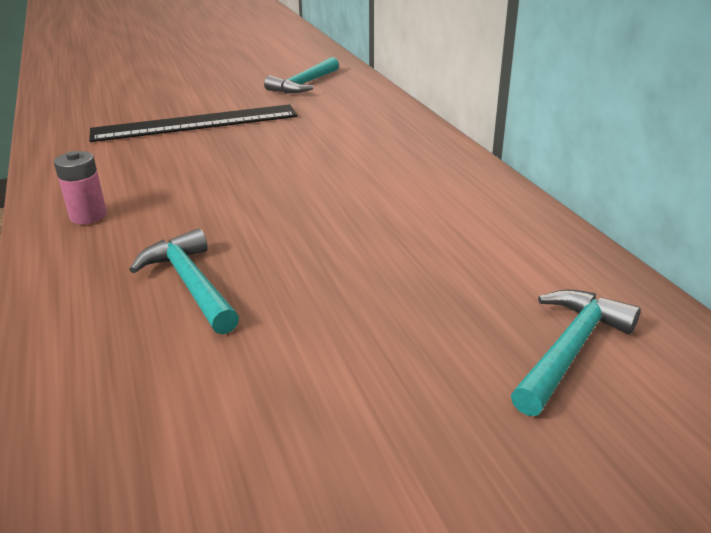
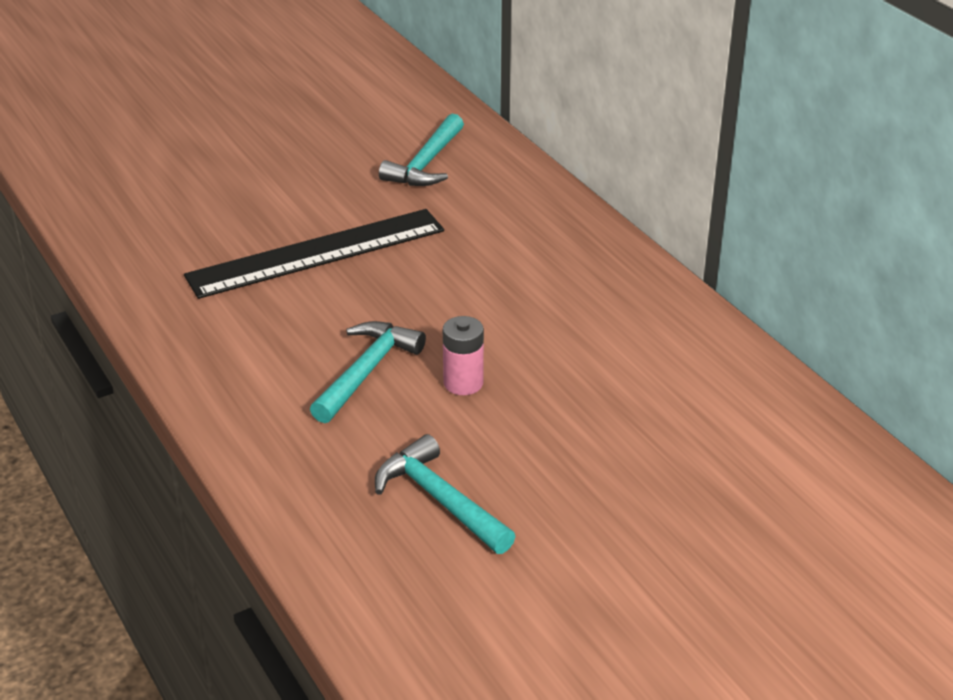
camera: 10 degrees left, 5 degrees up
(88, 216) = (274, 419): pink battery -> pink battery (463, 383)
(570, 349) = (824, 535): turquoise hammer -> turquoise hammer (366, 371)

